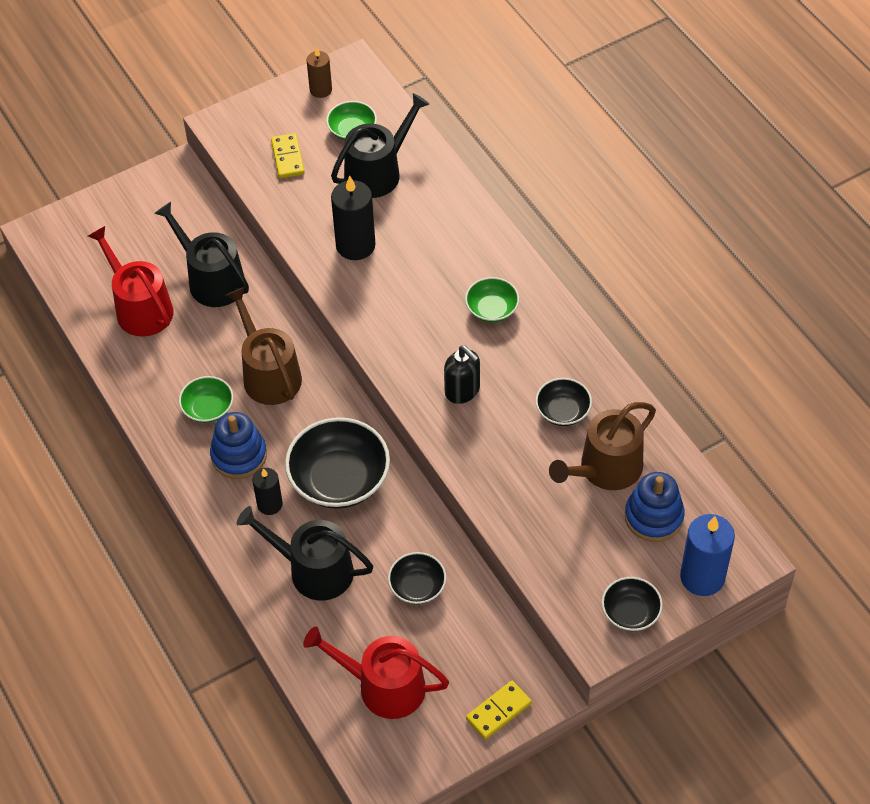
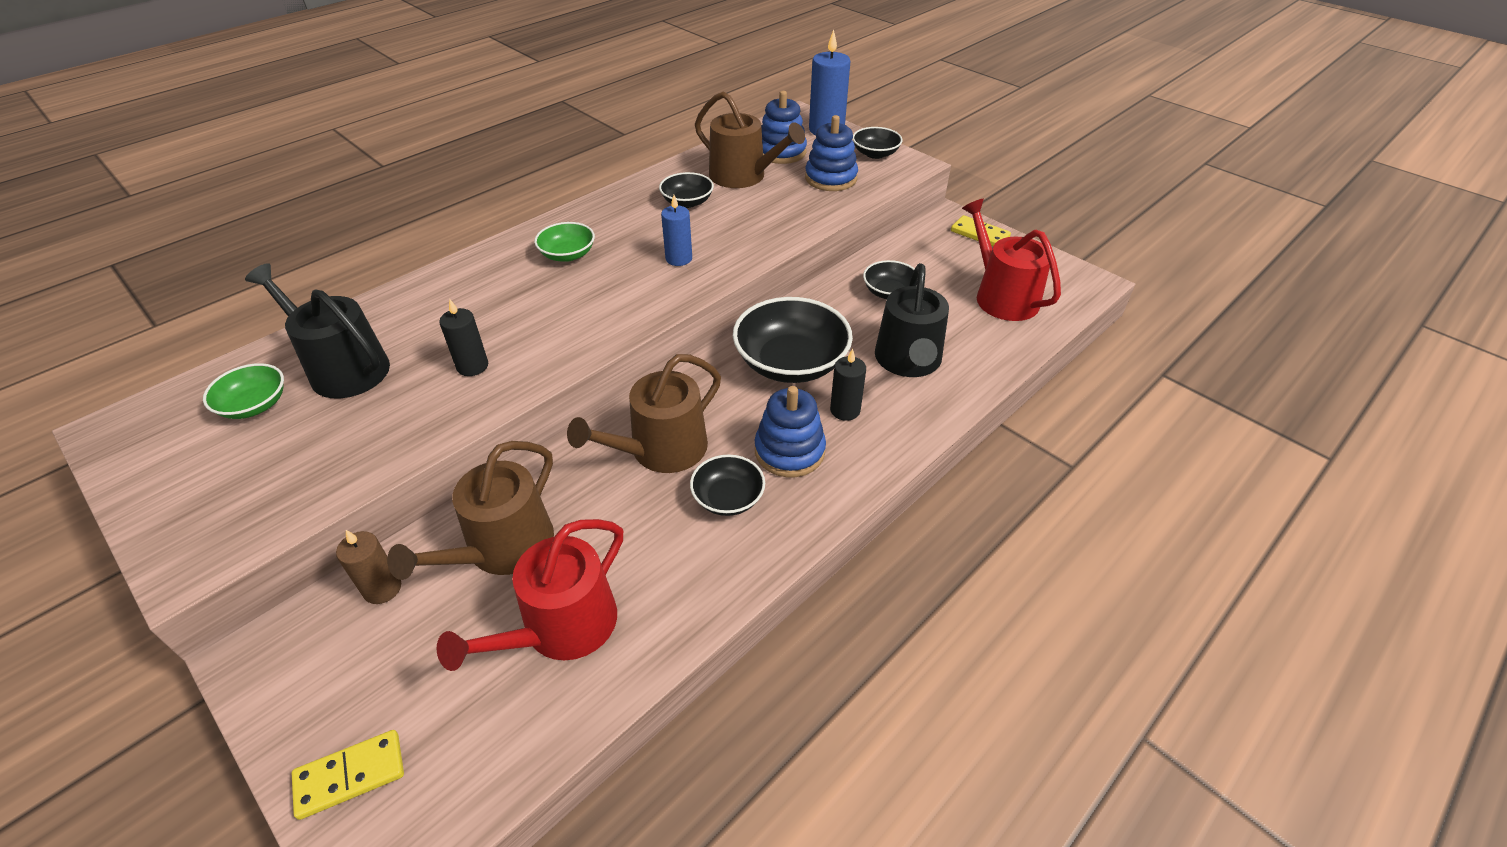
camera: 105 degrees left, 10 degrees down
(208, 408) = (728, 498): green bowl -> black bowl
(211, 280) = (502, 548): black watering can -> brown watering can
(287, 157) = (293, 463): yellow domino -> yellow domino (350, 776)
(321, 90) = (152, 454): brown candle -> brown candle (382, 588)
(355, 245) = (472, 366): black candle -> black candle, size x0.60
(383, 686) = (1001, 296): red watering can -> red watering can turned 150 degrees clockwise
(462, 391) = (679, 258): black soap dispenser -> blue candle
(582, 551) = (831, 178): none -> blue stacking toy

